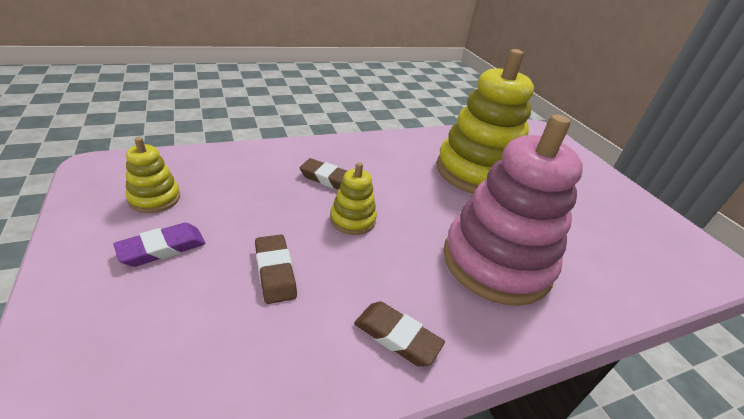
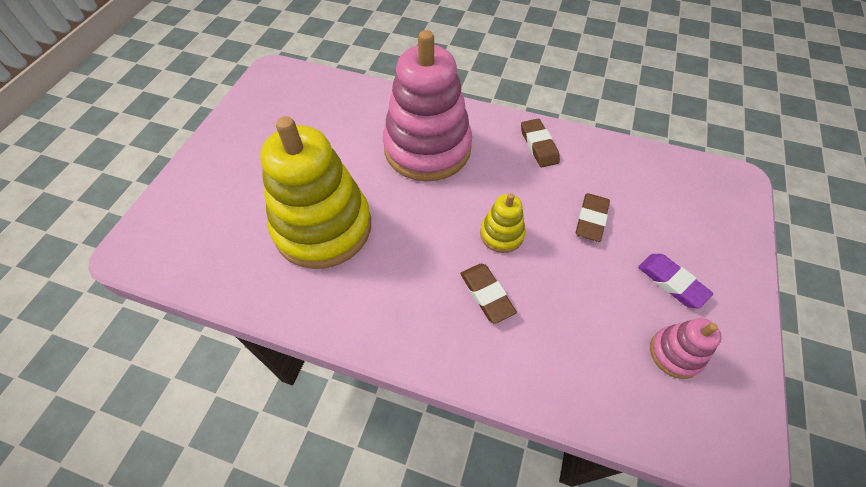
camera: 135 degrees left, 20 degrees up
(154, 198) = (675, 353): yellow stacking toy -> pink stacking toy
(162, 248) = (671, 282): purple eraser -> purple eraser turned 45 degrees clockwise

